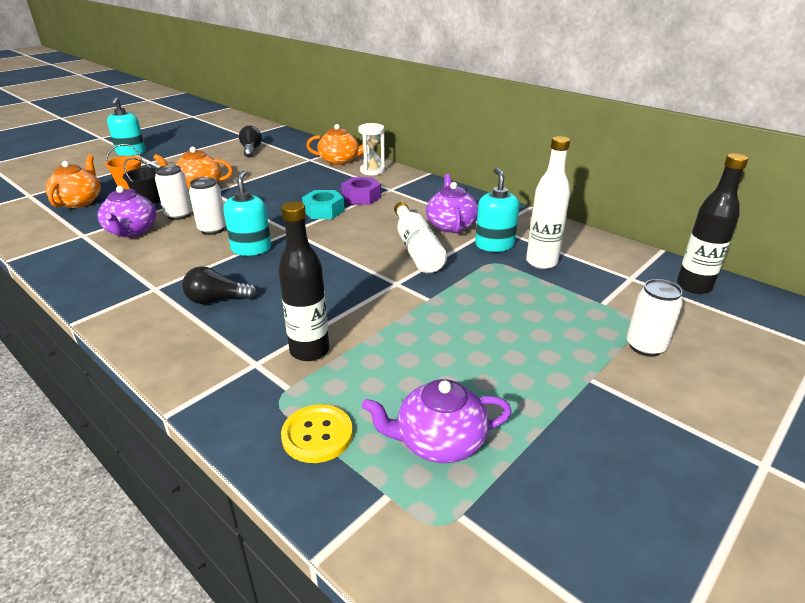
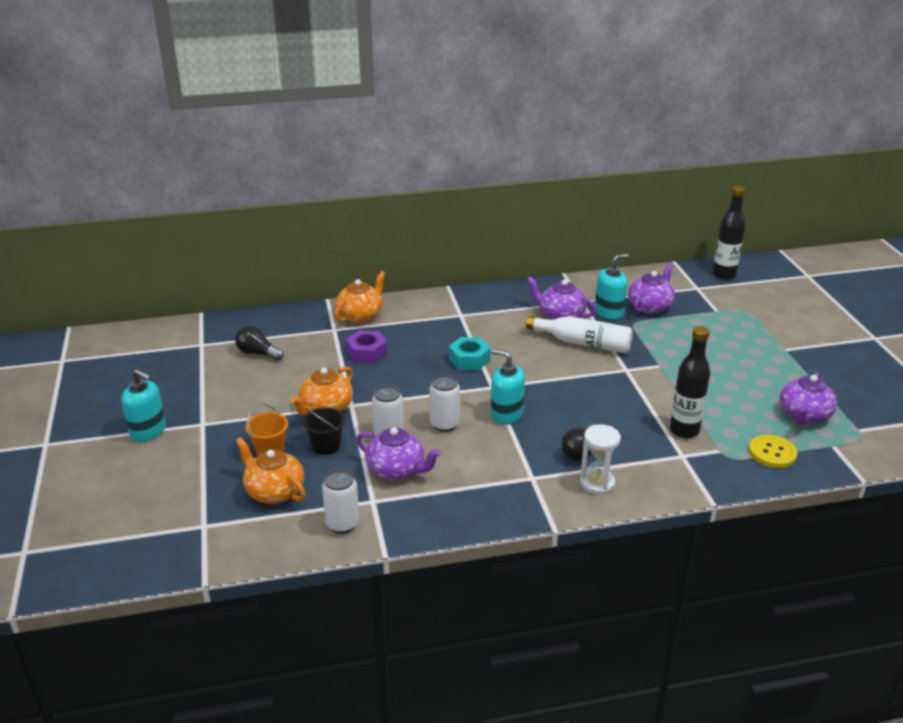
camera: 55 degrees left, 0 degrees up
(361, 197) = (461, 333): purple nut -> purple nut (367, 352)
(372, 171) = (408, 308): white hourglass -> white hourglass (597, 483)
(494, 245) = (609, 312): turquoise soap dispenser -> turquoise soap dispenser turned 120 degrees clockwise
(541, 262) = (650, 307): white bottle -> purple teapot
(645, 346) = (769, 320): white can -> white can (342, 524)

